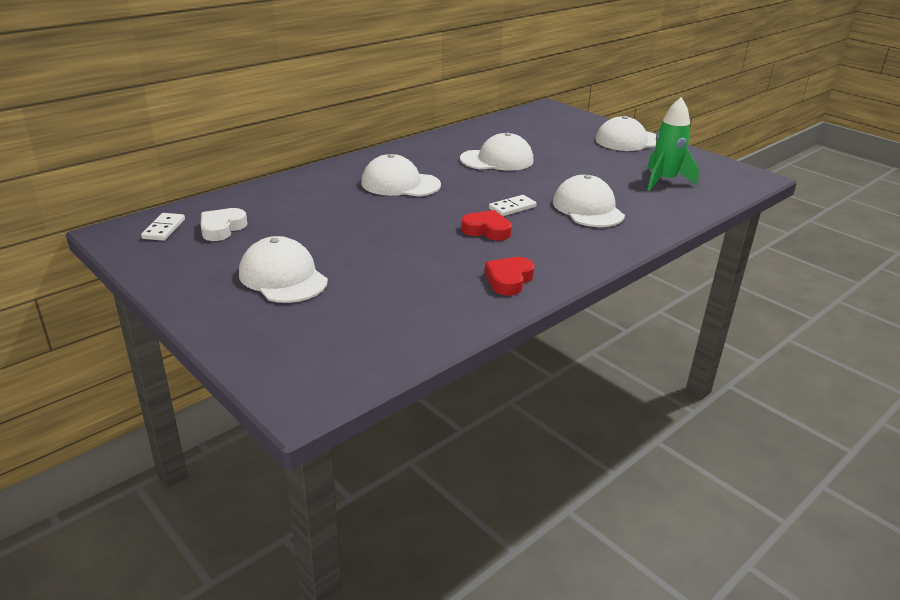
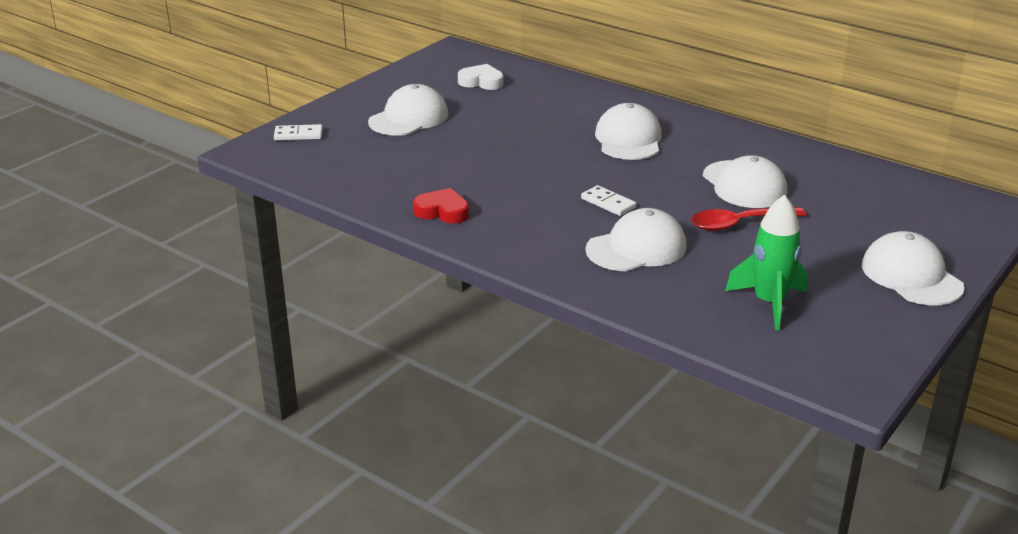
camera: 80 degrees right, 0 degrees up
(164, 229) = (469, 63): white domino -> white domino (298, 135)
(487, 230) = (543, 193): red heart -> none
(555, 171) = (739, 224): none -> red spoon

